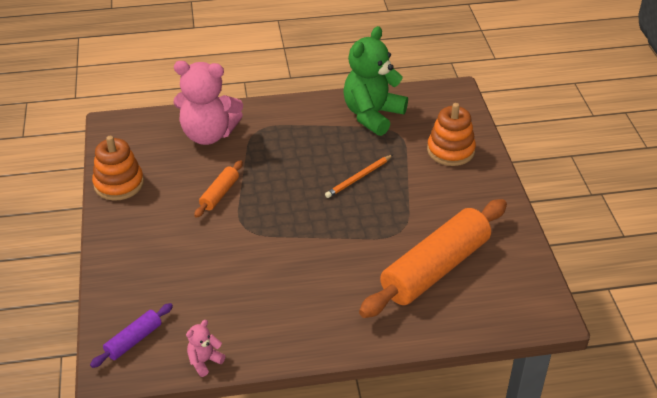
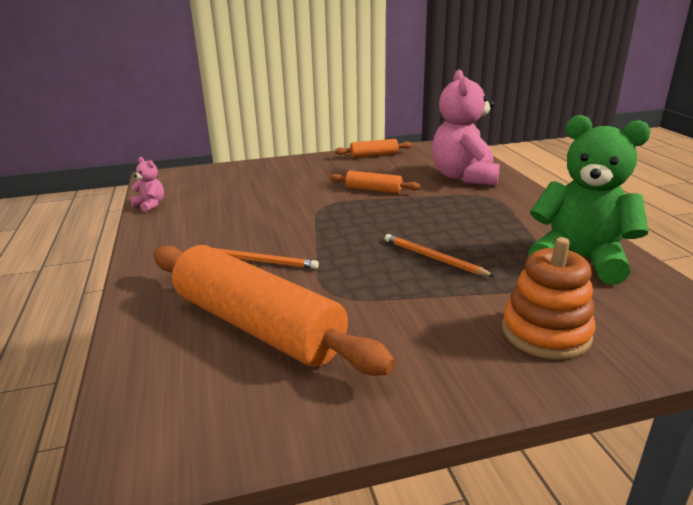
camera: 85 degrees right, 15 degrees down
(119, 184) = (374, 155): orange stacking toy -> orange rolling pin
(134, 340) = (185, 179): purple rolling pin -> none
(347, 269) = (261, 261): none -> orange pencil

